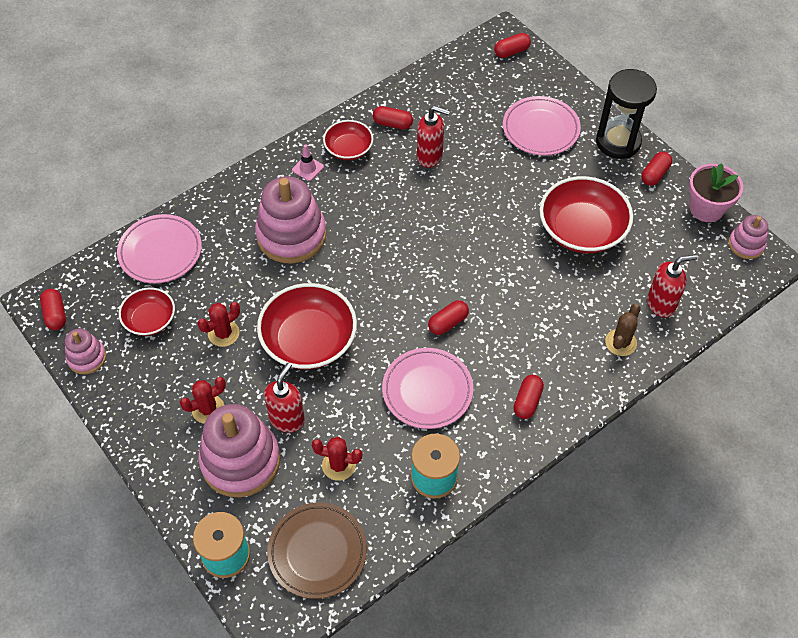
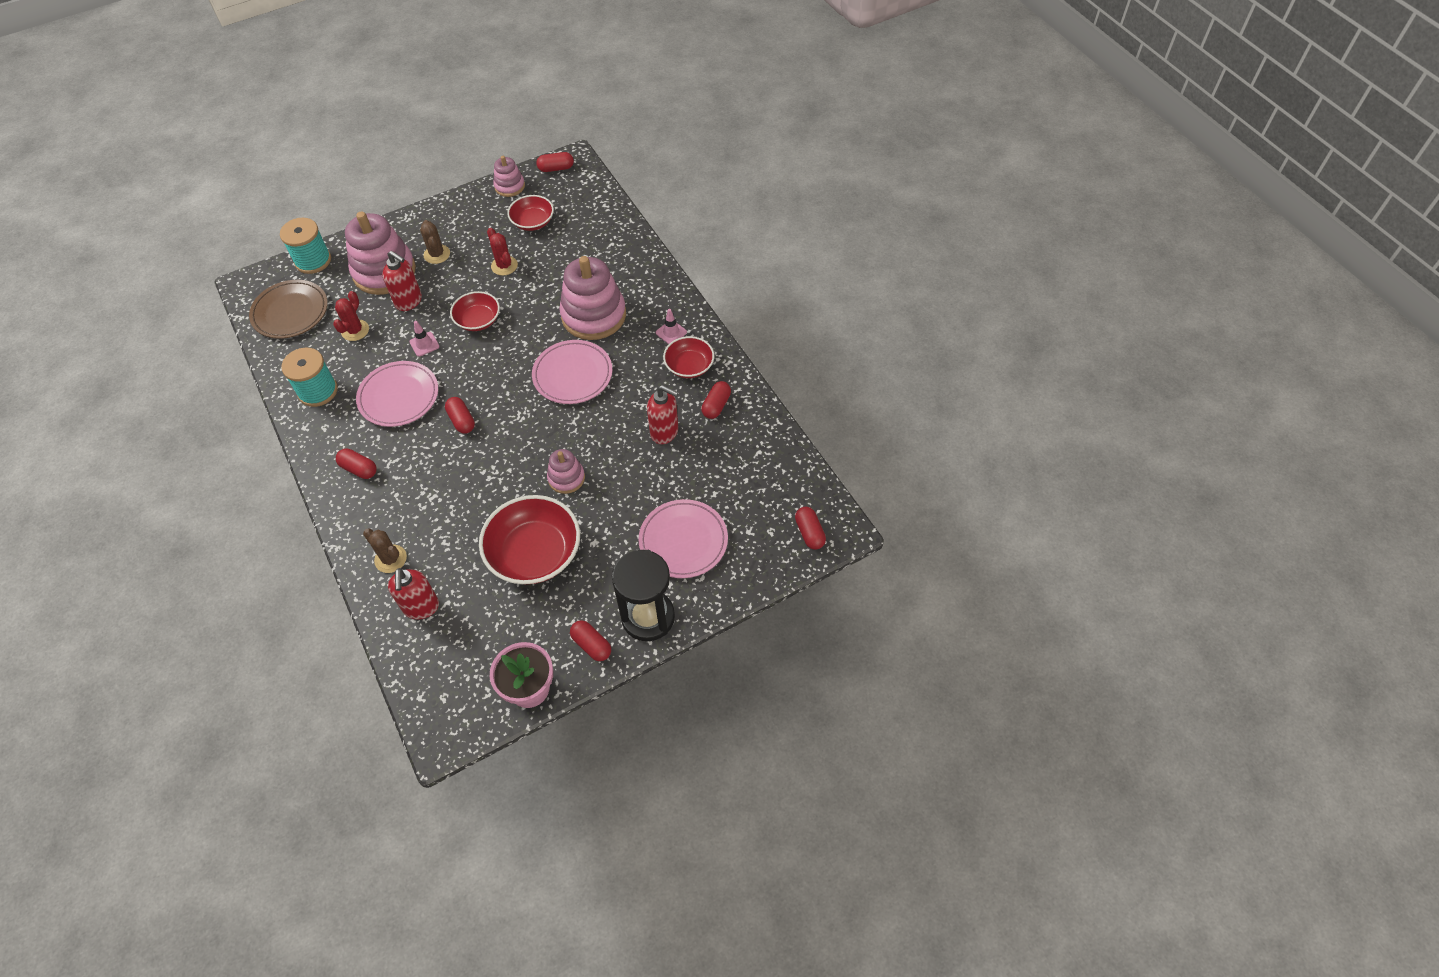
camera: 100 degrees right, 0 degrees up
(160, 251) = (600, 228): pink plate -> pink plate (573, 375)
(208, 409) = (437, 254): red cactus -> brown cactus
(309, 340) = (478, 320): red bowl -> red bowl, size x0.57
(350, 385) = (424, 344): none -> pink traffic cone
(430, 157) = (665, 432): red soap dispenser -> red soap dispenser turned 90 degrees counterclockwise
(746, 244) = (468, 718): pink stacking toy -> pink stacking toy (566, 478)

